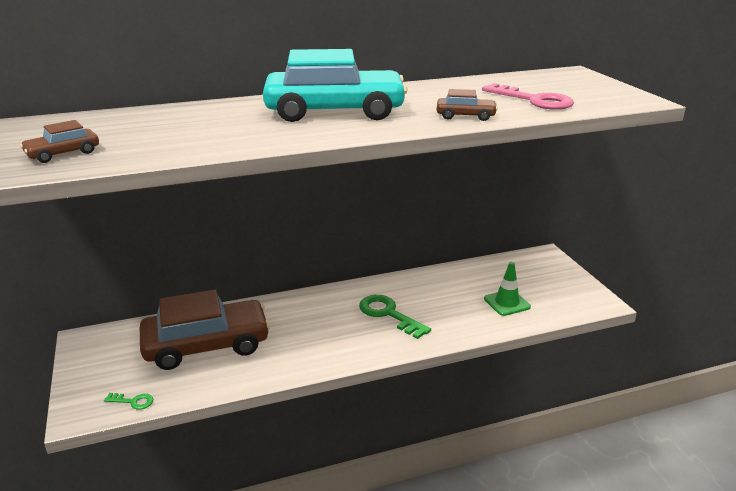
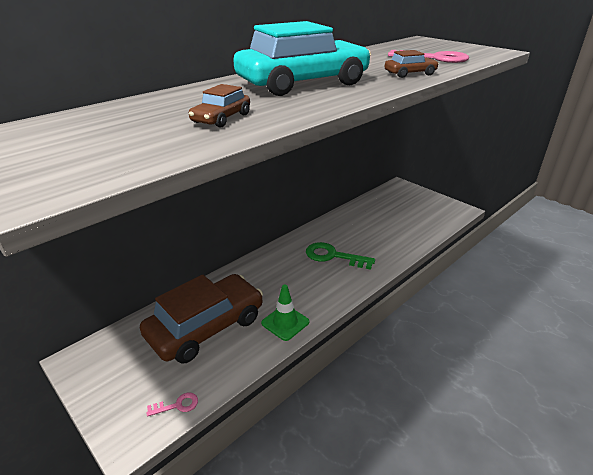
camera: 25 degrees left, 5 degrees up
(63, 153) = (80, 161): brown car -> brown car (221, 118)
(133, 401) = (177, 405): green key -> pink key
(507, 303) = (405, 225): green traffic cone -> green traffic cone (285, 322)

